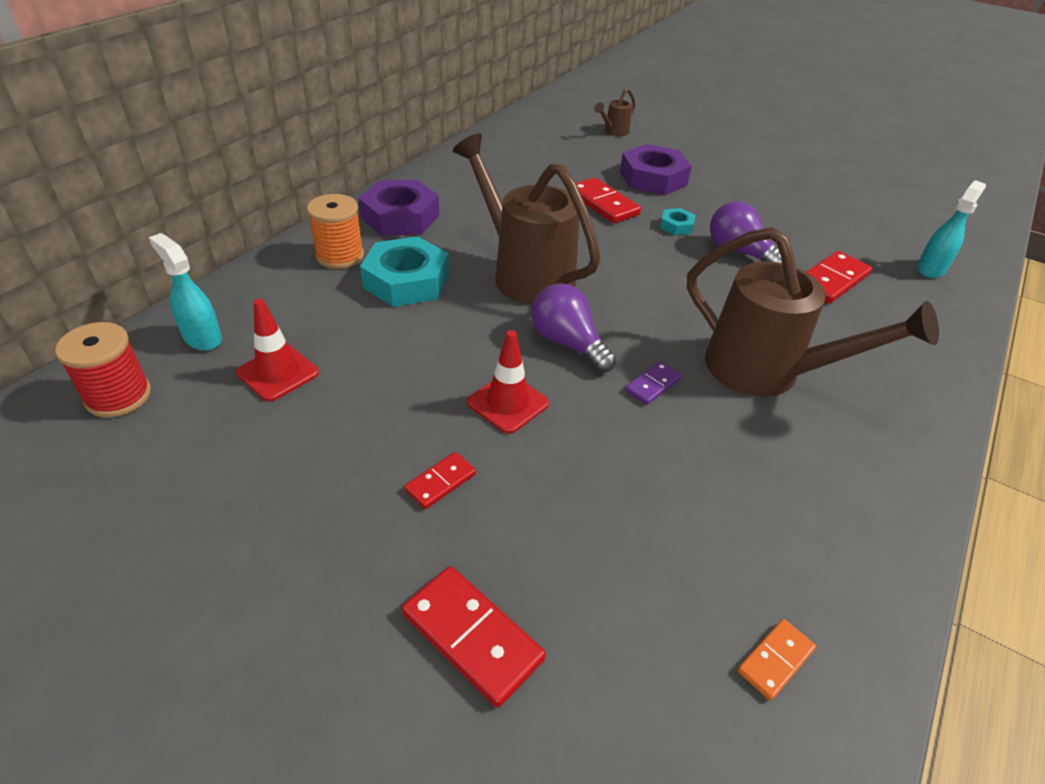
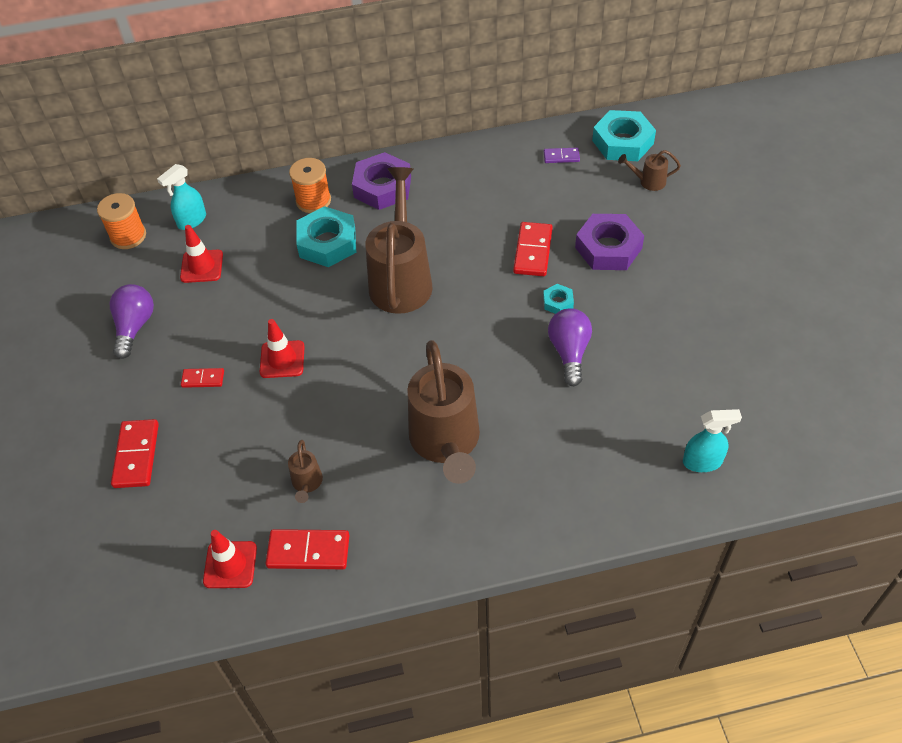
camera: 50 degrees right, 10 degrees up
(118, 396) = (128, 236): red spool -> orange spool
(202, 338) = (191, 221): turquoise spray bottle -> turquoise spray bottle turned 135 degrees counterclockwise
(558, 117) = (622, 142): none -> turquoise nut
(568, 343) = (360, 345): purple light bulb -> purple light bulb (134, 327)
(652, 385) = (369, 403): purple domino -> purple domino (561, 157)
(713, 500) = (307, 483): none -> brown watering can
(775, 660) = (230, 565): orange domino -> red traffic cone
(831, 280) = (601, 417): red domino -> red domino (308, 551)

